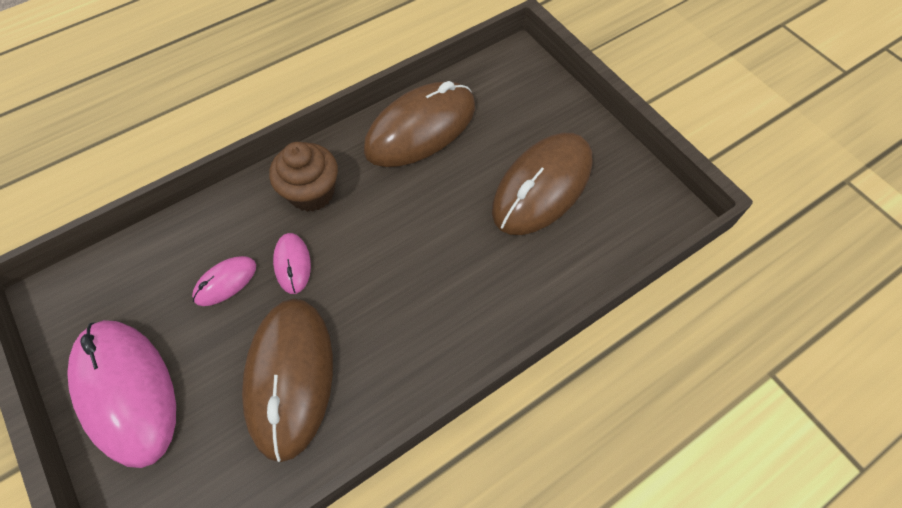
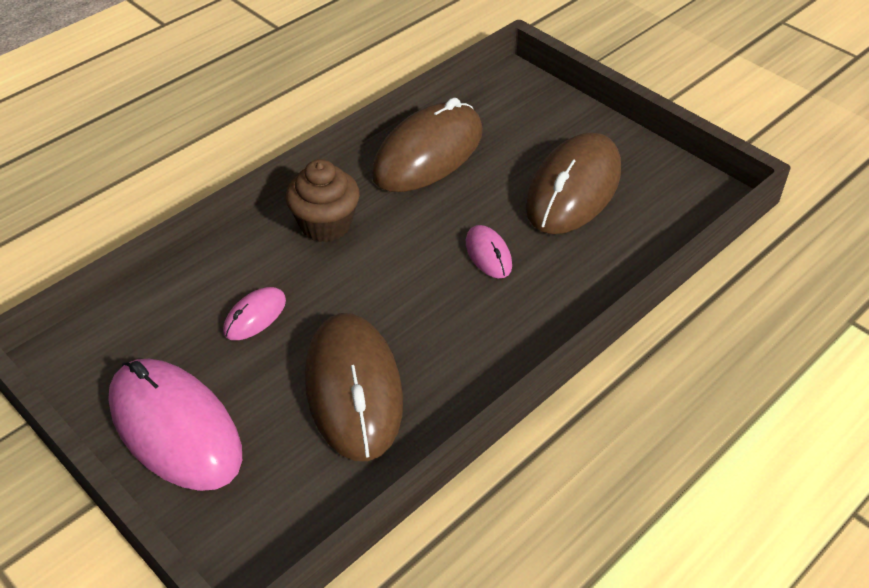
camera: 10 degrees left, 15 degrees down
(292, 264) = (324, 290): pink mouse -> pink mouse (488, 254)

